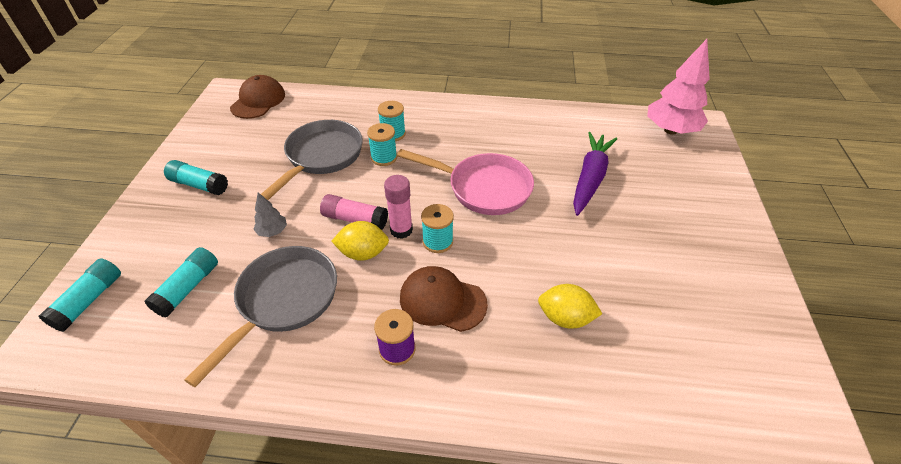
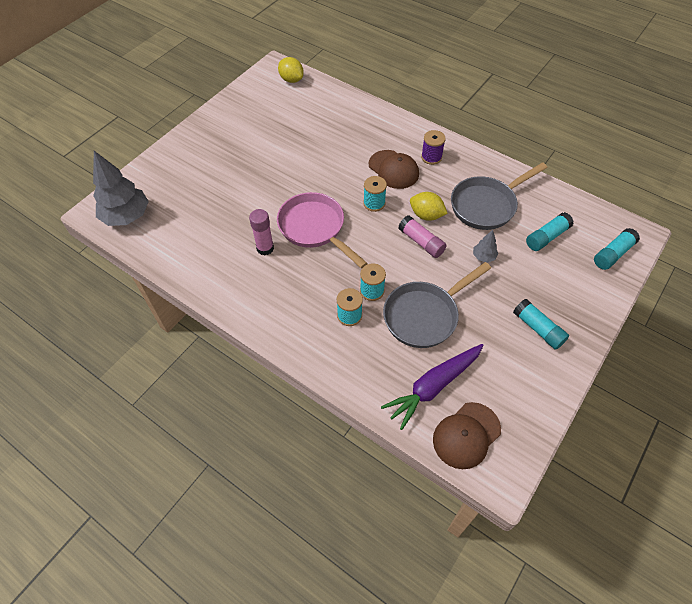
camera: 150 degrees left, 10 degrees up
(401, 230) = (393, 221): pink glue stick -> pink glue stick (265, 248)
(565, 318) = (335, 137): yellow lemon -> yellow lemon (291, 80)
(590, 178) = (234, 204): purple carrot -> purple carrot (433, 386)
(670, 130) = (127, 216): pink tree -> grey tree

